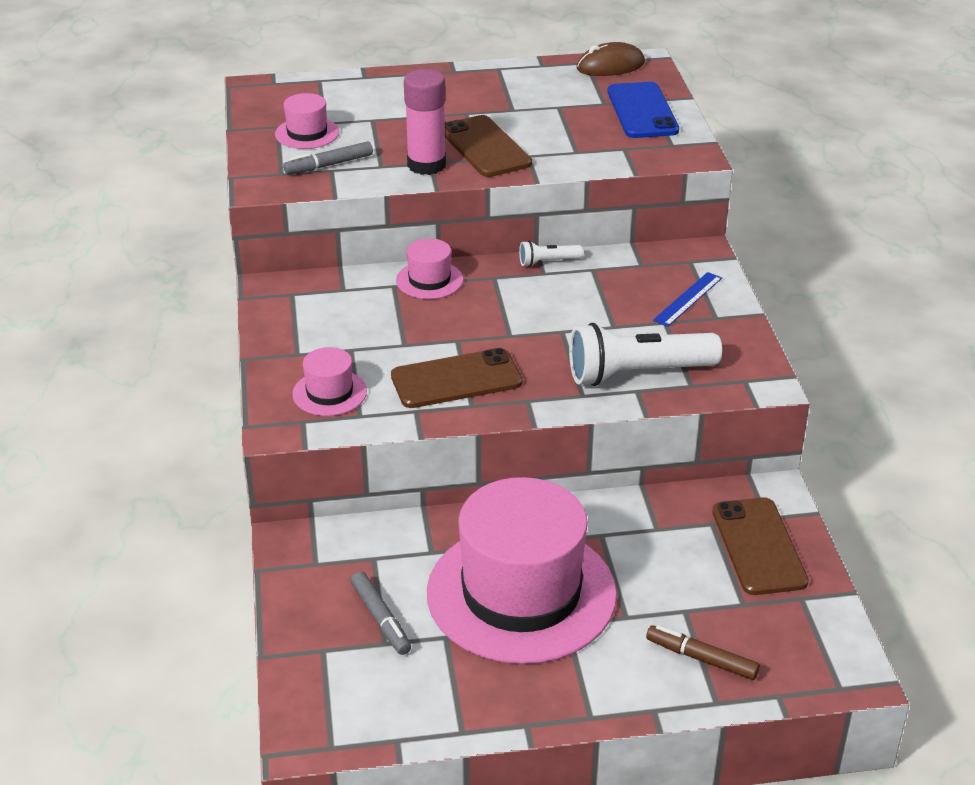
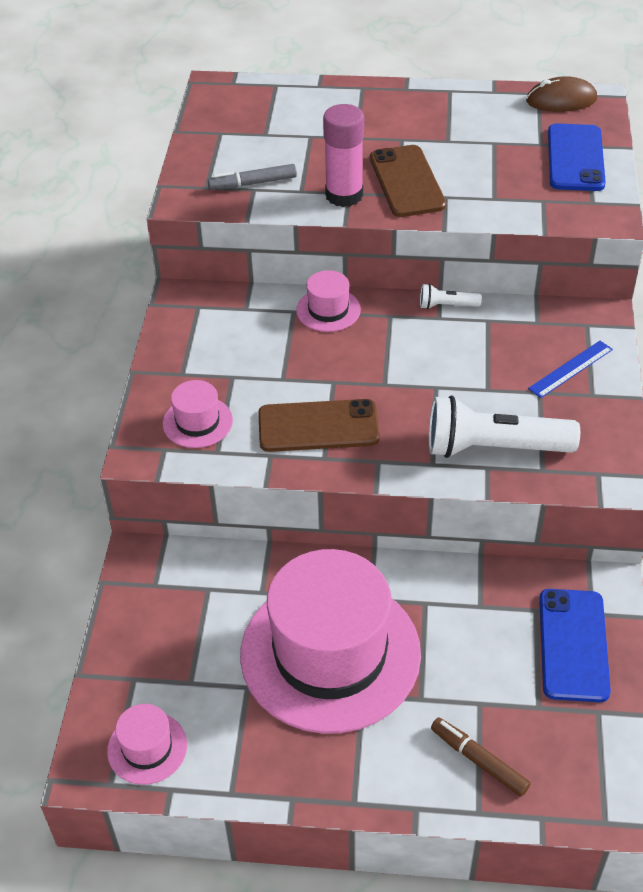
camera: 15 degrees right, 10 degrees up
(307, 133) = (244, 144): pink hat -> pink hat (147, 748)
(381, 619) = (194, 656): grey marker -> none
(758, 546) = (573, 645): brown phone -> blue phone

